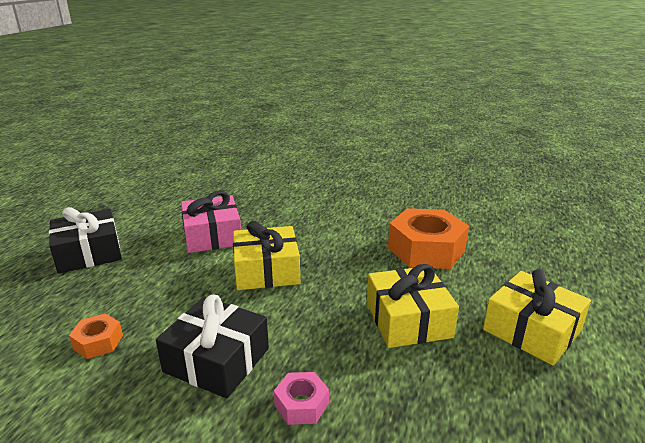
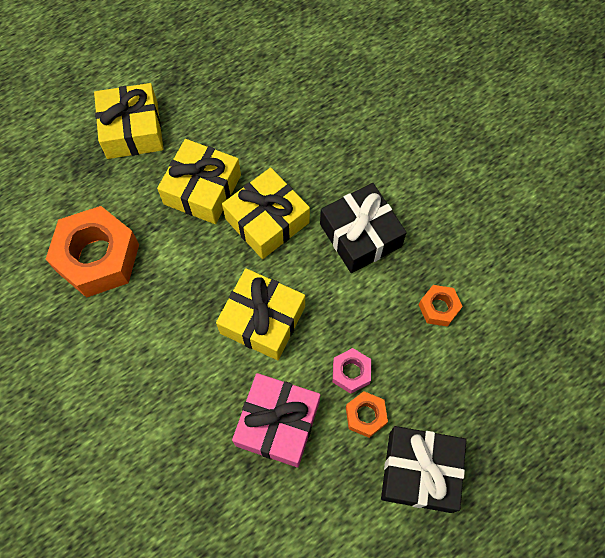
camera: 145 degrees left, 40 degrees up
(146, 260) = (365, 415): none -> orange nut
(301, 404) = (328, 168): pink nut -> pink nut (351, 372)
(323, 327) = (267, 221): none -> yellow gift

